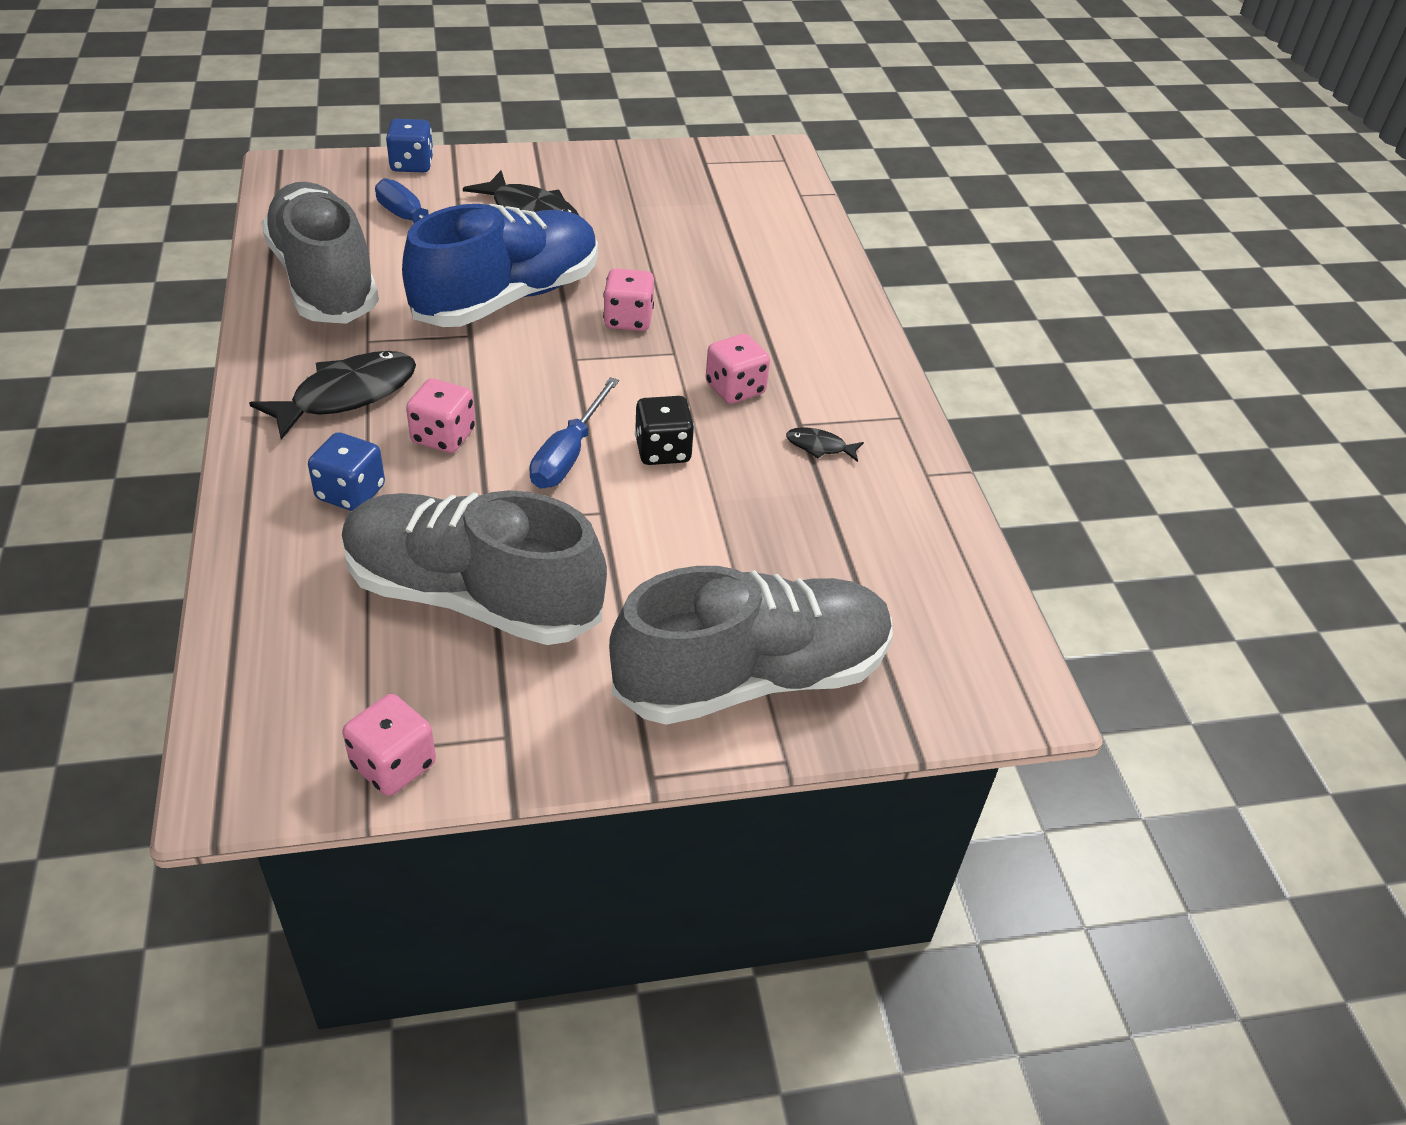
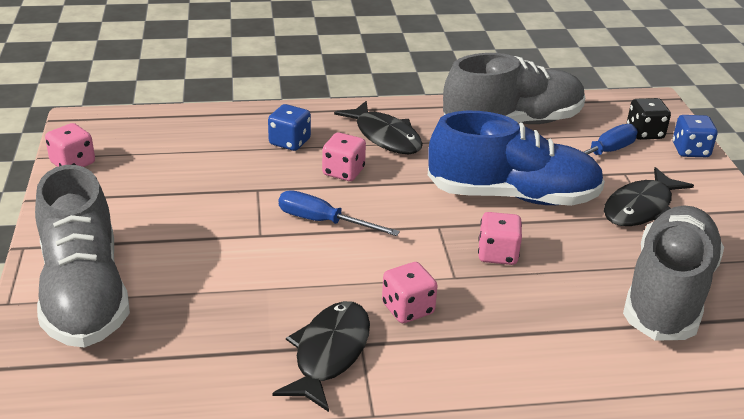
camera: 95 degrees right, 10 degrees down
(472, 597) = (190, 185): grey shoe -> grey shoe (668, 293)
(508, 298) = (513, 196): blue shoe -> blue shoe turned 45 degrees counterclockwise
(662, 451) = (326, 265): black dice -> black dice (644, 133)
(819, 447) = (329, 353): black fish -> black fish, size x2.15

